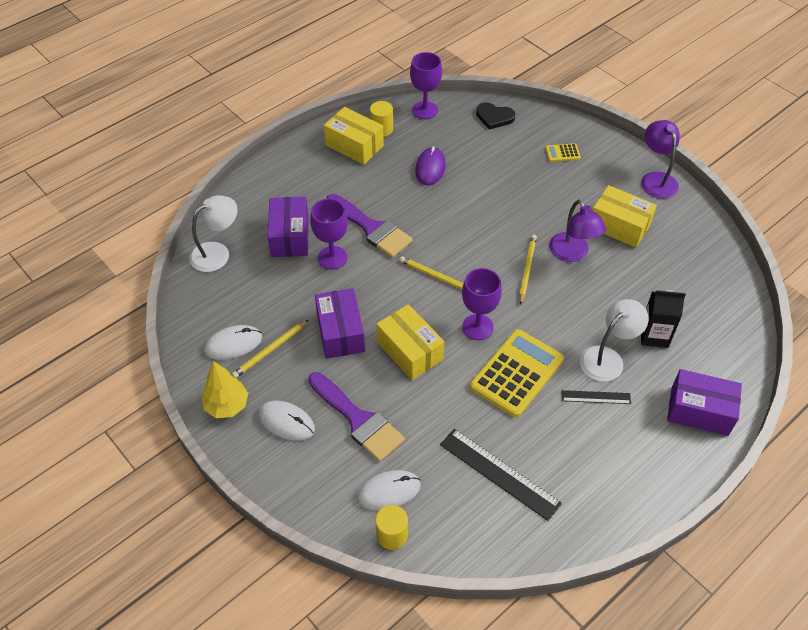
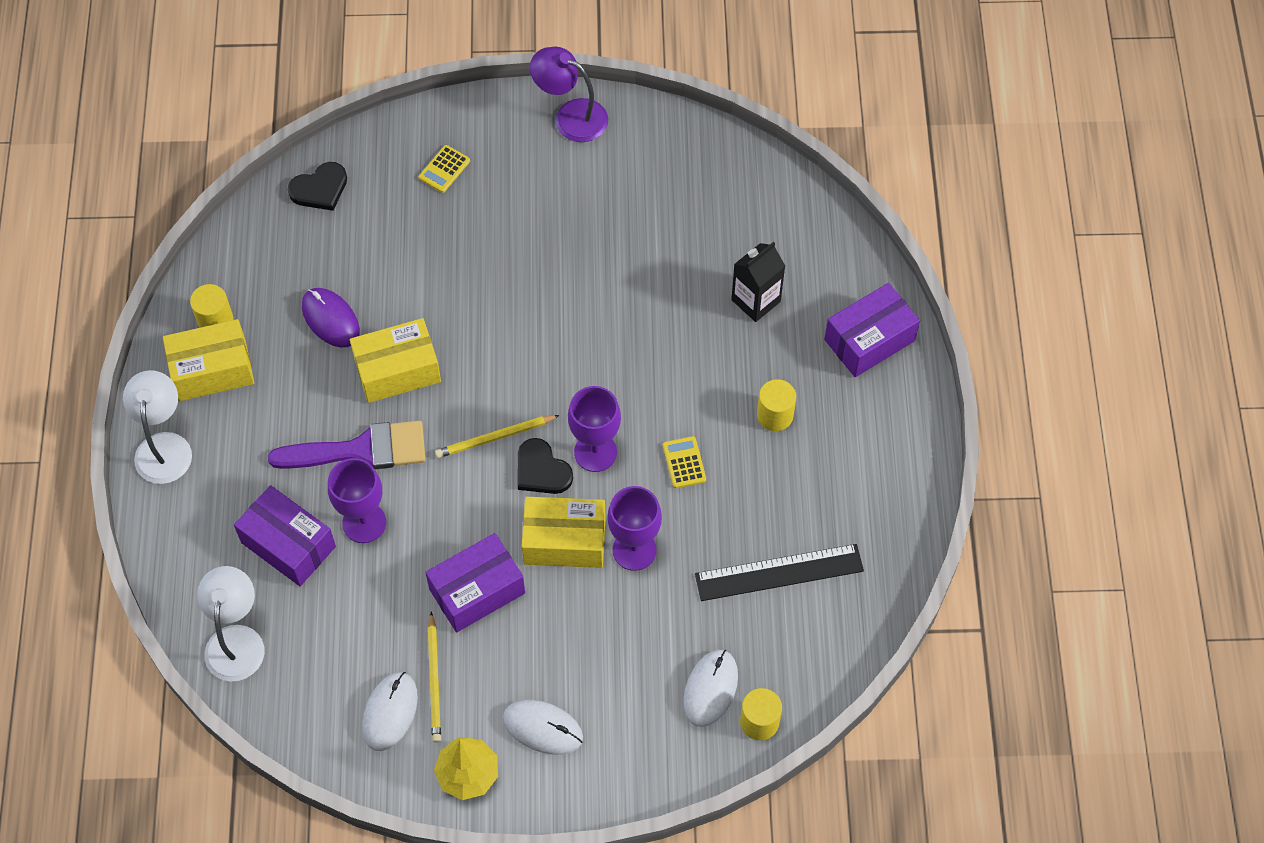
camera: 50 degrees left, 10 degrees up
(286, 422) = (543, 728): white mouse -> white mouse turned 45 degrees clockwise
(340, 332) = (477, 591): purple box -> purple box turned 60 degrees counterclockwise
(358, 420) = (603, 656): purple brush -> none
(425, 110) = (232, 250): purple goblet -> purple goblet (634, 550)
(441, 311) = (541, 470): none -> black heart
(517, 373) = (684, 462): yellow calculator -> yellow calculator, size x0.44
(527, 269) = (567, 343): yellow pencil -> none
(572, 254) = (589, 283): purple lamp -> none
(596, 397) = (775, 415): black ruler -> yellow cylinder
(607, 358) = (742, 365): white lamp -> white lamp (164, 446)
(619, 226) = (597, 207): yellow box -> yellow box (397, 370)

